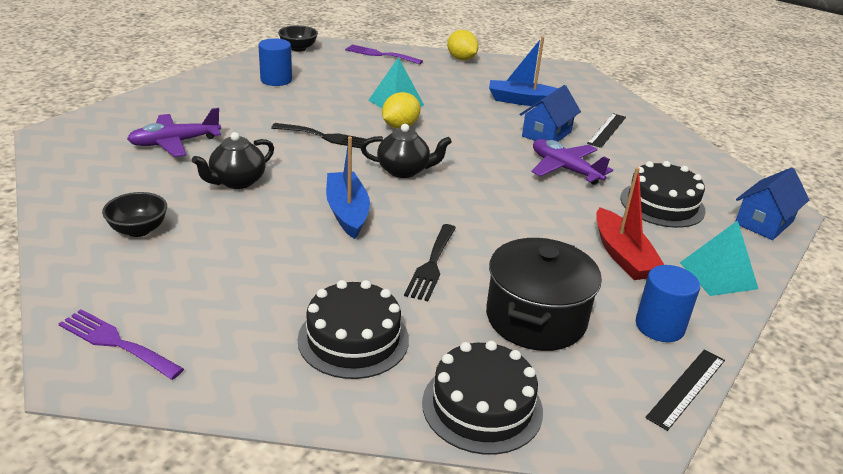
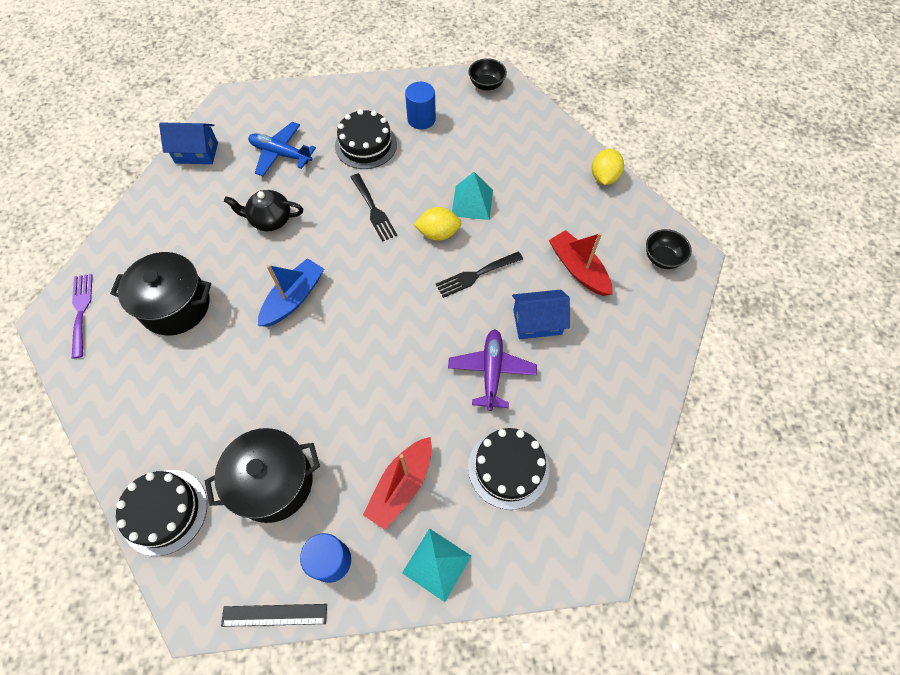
camera: 50 degrees right, 30 degrees up
(138, 230) = (178, 227): black bowl -> black bowl (662, 258)
(175, 143) = (281, 154): purple plane -> blue plane
(233, 277) = (176, 306): none -> black pot
(353, 339) = (170, 405): black cake -> black cake (366, 145)
(380, 55) = (541, 130): purple fork -> none
(404, 171) = (378, 284): black teapot -> none
(431, 265) = (279, 386): black fork -> black fork (476, 275)
(524, 101) = (578, 269): blue boat -> red boat
(607, 130) = (597, 355): black ruler -> none
(764, 222) = (559, 557): blue house -> blue house (196, 153)

